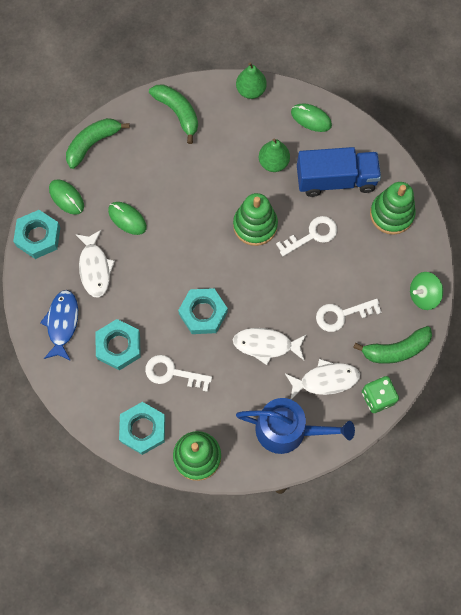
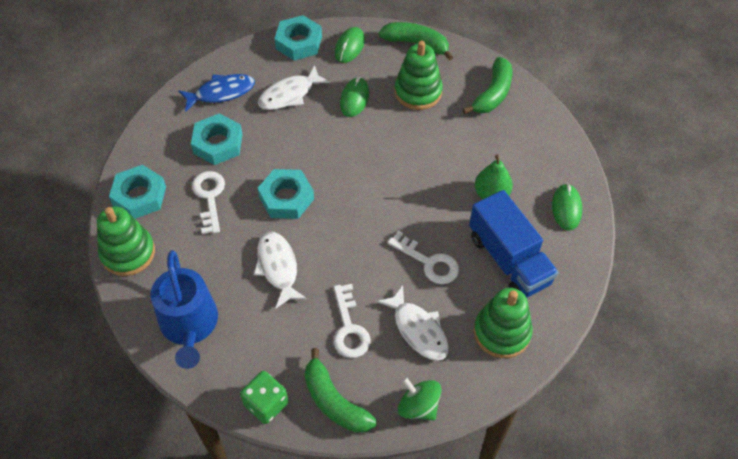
camera: 65 degrees right, 15 degrees down
(251, 90) = (560, 143): green pear -> none
(255, 225) = (409, 205): green stacking toy -> green stacking toy (418, 92)
(325, 380) = (263, 341): white fish -> white fish (418, 329)
(342, 315) = (349, 328): white key -> white key turned 150 degrees counterclockwise

